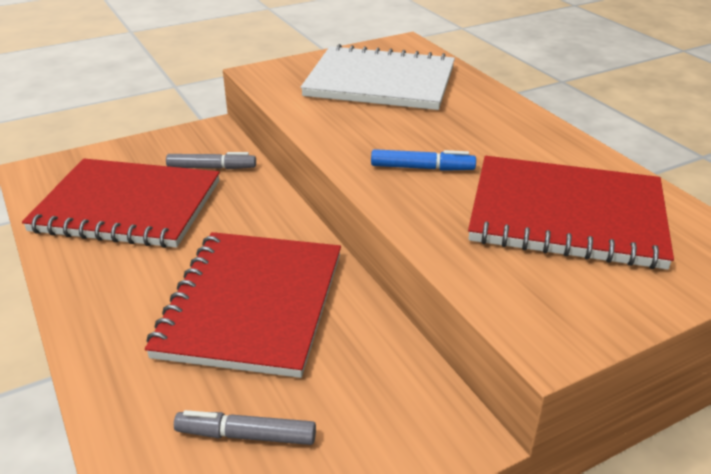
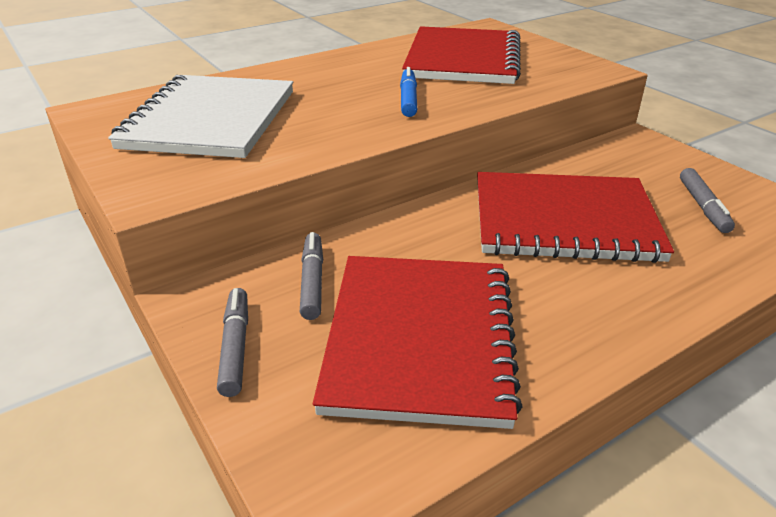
camera: 95 degrees left, 0 degrees up
(159, 145) = (236, 347): none -> grey marker

